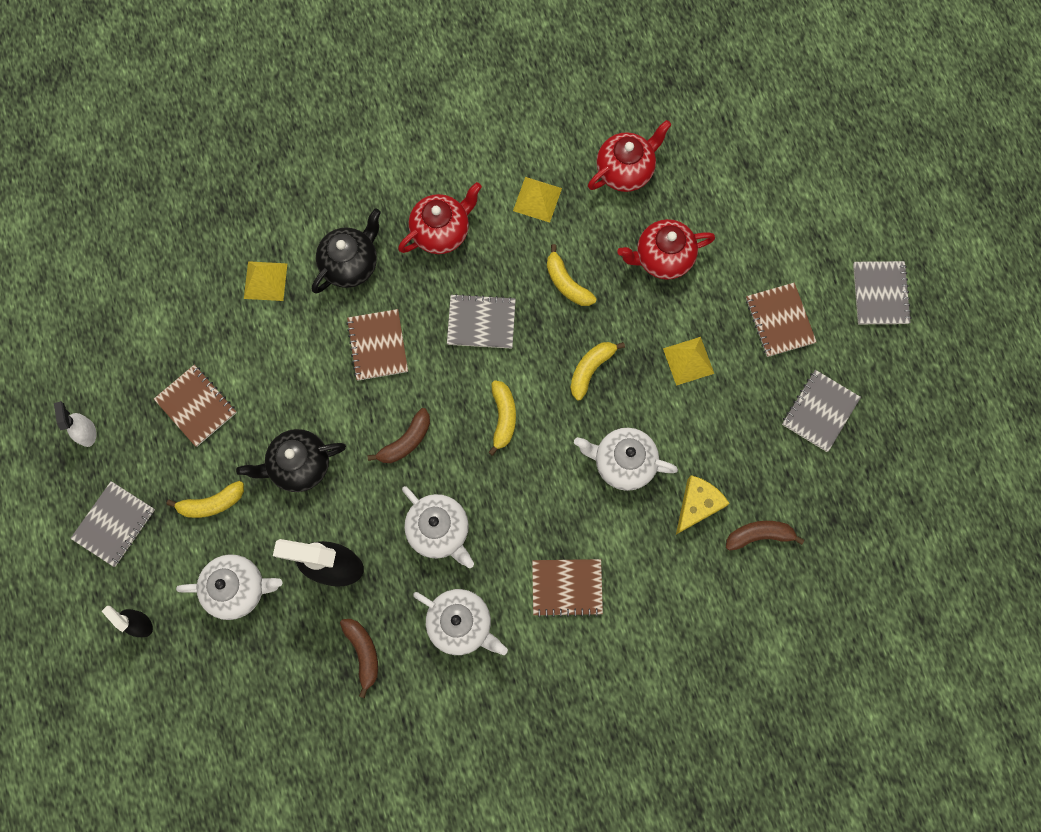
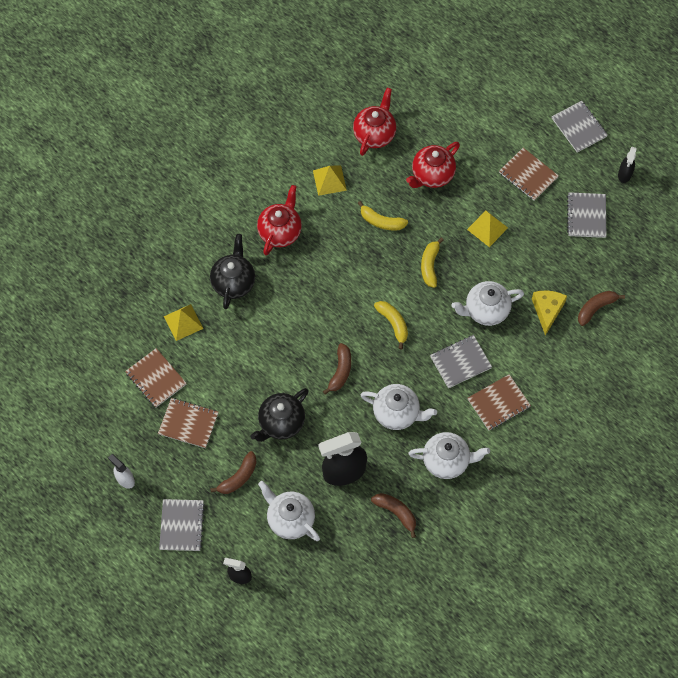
camera: 30 degrees left, 10 degrees down
(211, 503) = (238, 477): yellow banana -> brown banana
(238, 588) = (290, 519): white teapot -> white teapot turned 105 degrees counterclockwise
(378, 345) = (284, 323): brown notebook -> brown notebook (156, 378)
(481, 322) = (342, 274): grey notebook -> grey notebook (460, 362)
(900, 384) = (624, 174): none -> black spray bottle

